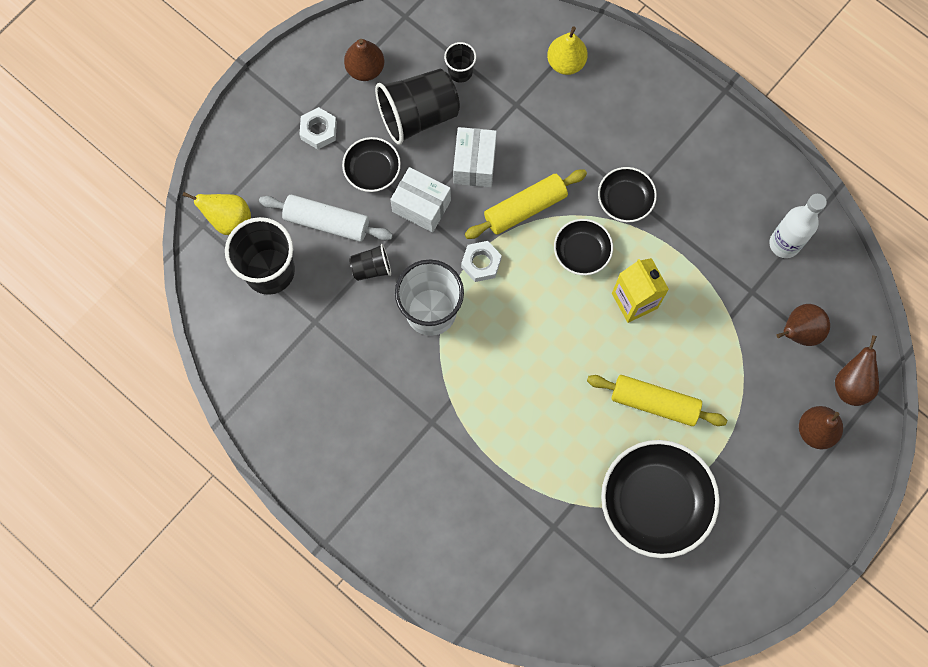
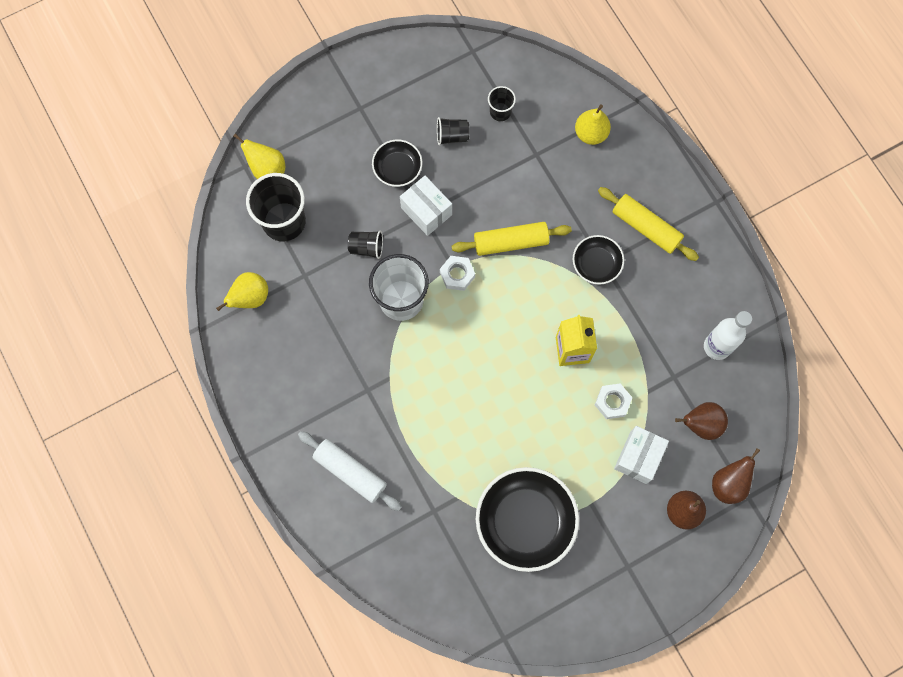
camera: 20 degrees right, 0 degrees up
(264, 367) = (250, 298): none -> yellow pear
(319, 131) = (366, 121): white nut -> white nut (612, 402)
(327, 222) = (345, 198): white rolling pin -> white rolling pin (350, 472)
(365, 69) = (423, 83): brown pear -> none
(418, 115) = (452, 136): black cup -> black cup, size x0.50
(474, 164) = (483, 192): white box -> white box (638, 457)
(582, 252) = (544, 294): black bowl -> none
(654, 403) = (556, 440): yellow rolling pin -> yellow rolling pin (645, 227)

